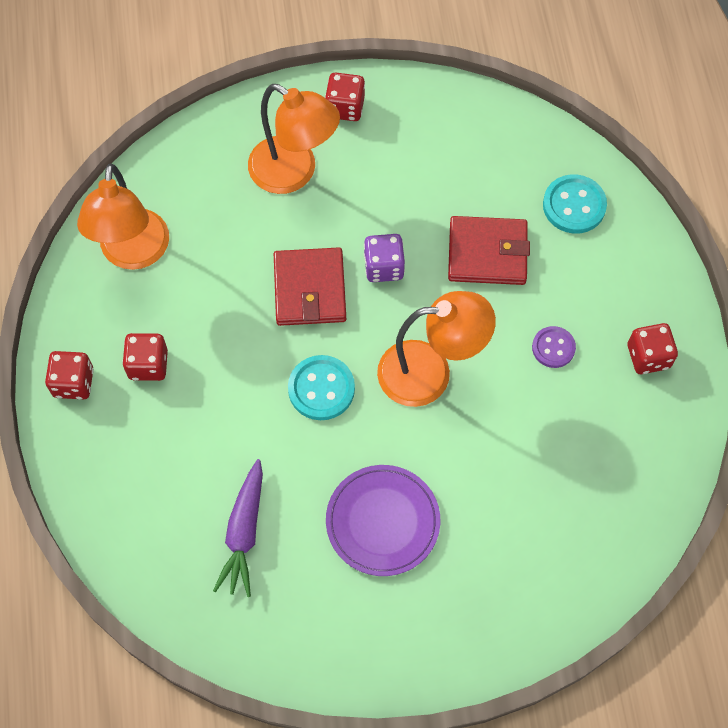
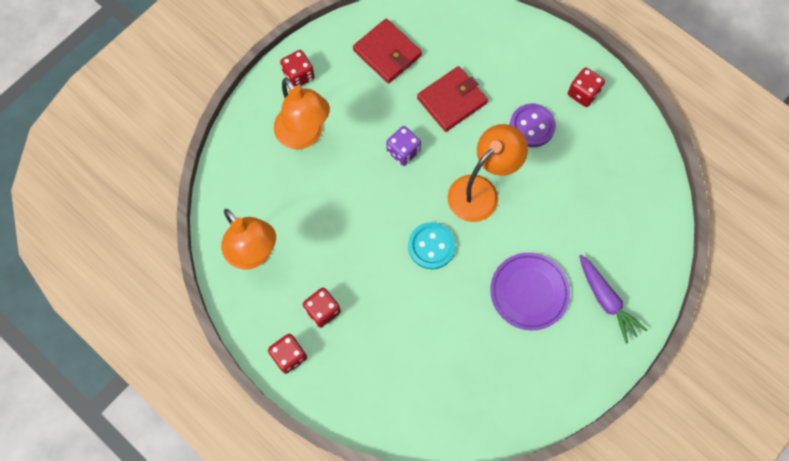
camera: 40 degrees left, 5 degrees up
(244, 533) = (463, 360): purple carrot -> purple carrot (606, 300)
(294, 173) = (304, 135): orange lamp -> orange lamp turned 60 degrees clockwise
(310, 289) = (374, 195): red wallet -> red wallet (387, 53)
(553, 348) = (532, 126): purple button -> purple button, size x1.53
(574, 205) = (473, 39): turquoise button -> none

